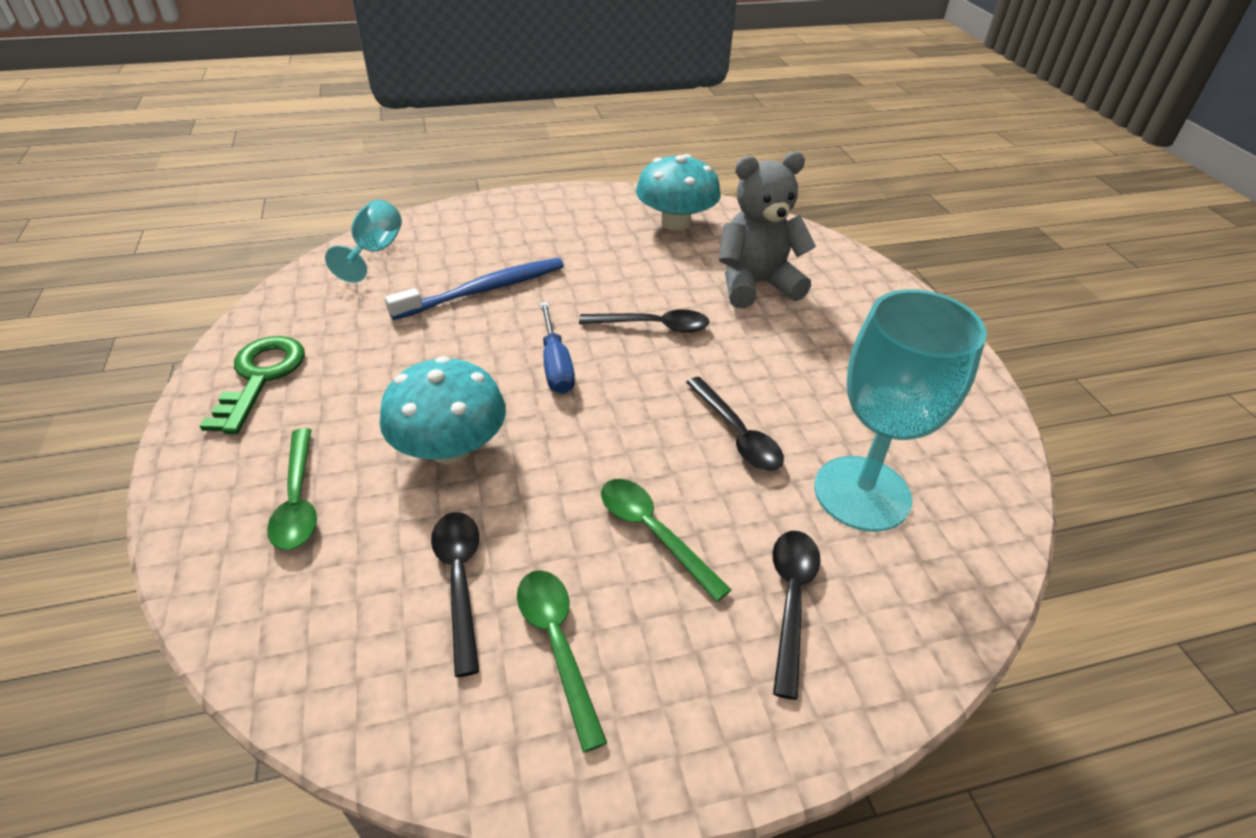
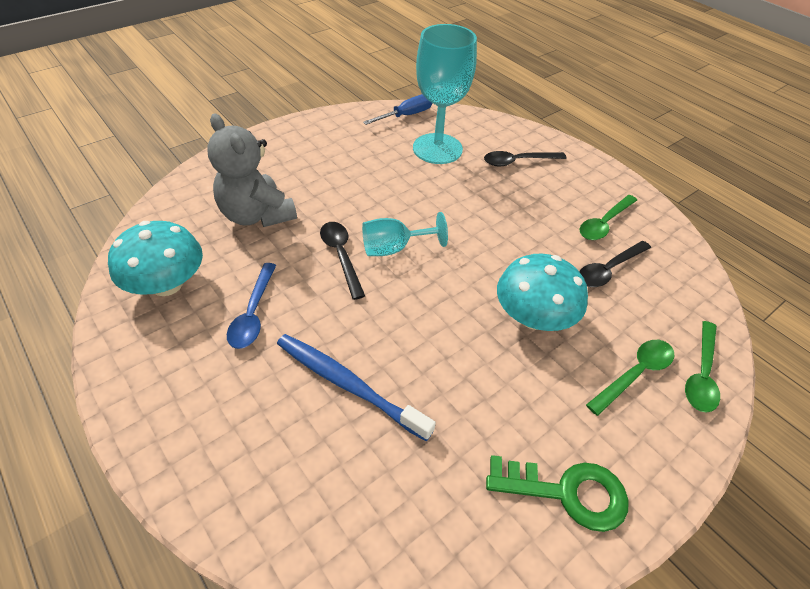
camera: 115 degrees left, 5 degrees up
(261, 377) = (567, 492): green key -> green key turned 150 degrees counterclockwise
(374, 251) = (324, 535): turquoise goblet -> turquoise goblet (394, 248)
(556, 365) = (418, 294): blue screwdriver -> blue screwdriver (406, 115)
(607, 258) = (253, 313): none -> blue spoon
(653, 533) = (519, 210): green spoon -> green spoon (701, 374)
(737, 434) = (426, 195): black spoon -> none

